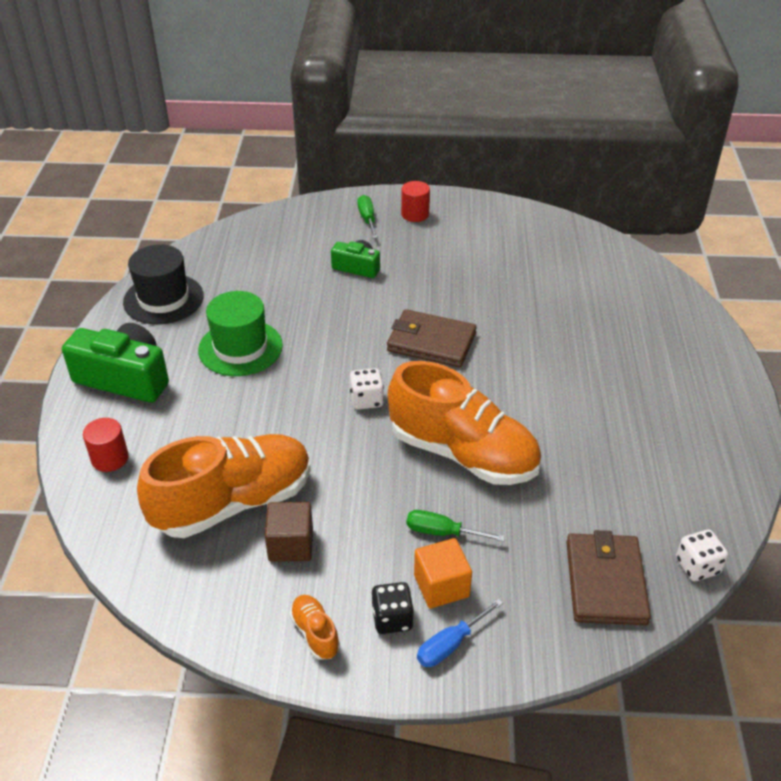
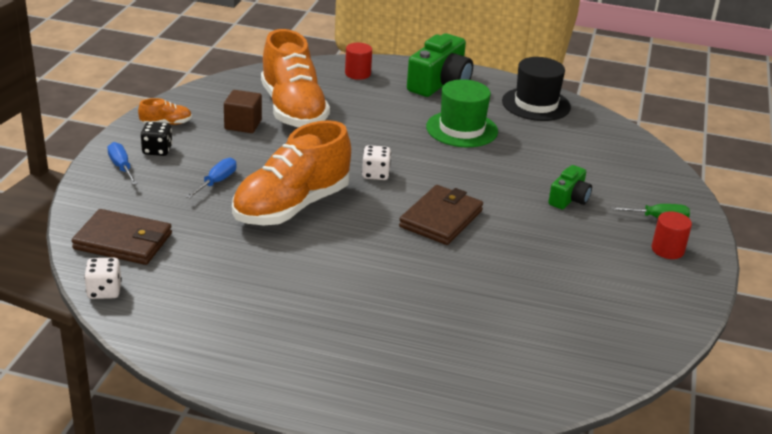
camera: 100 degrees right, 10 degrees down
(441, 586) = (170, 172): orange cube -> none
(442, 532) = (216, 182): green screwdriver -> blue screwdriver

